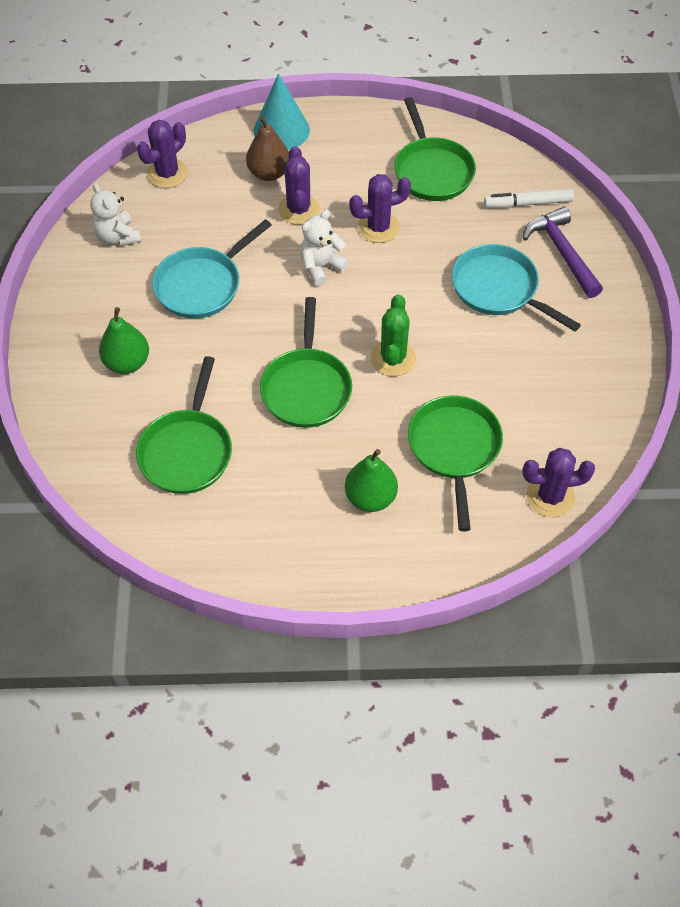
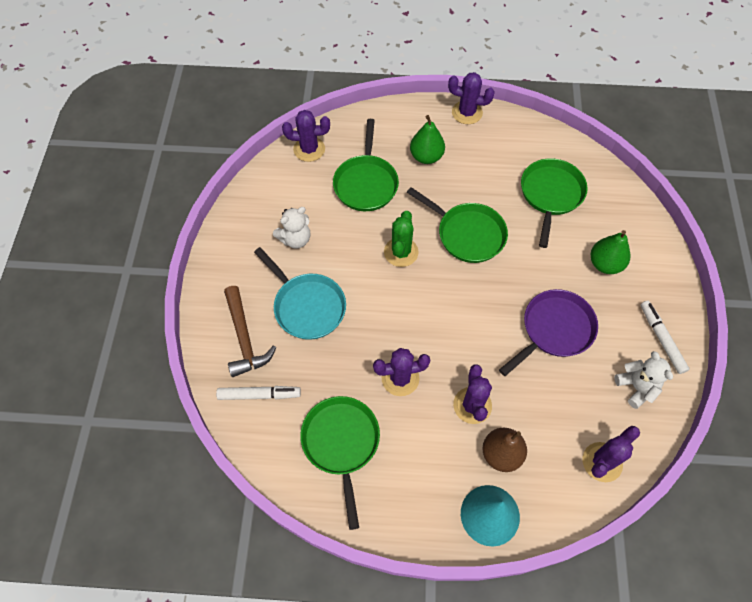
camera: 175 degrees left, 5 degrees up
(77, 284) = (661, 339): none -> white marker
(202, 285) = (554, 330): turquoise pan -> purple pan
(306, 388) = (467, 234): green pan -> green pan turned 120 degrees clockwise
(310, 582) = (467, 113): none -> purple cactus
(321, 267) = (453, 340): white teddy bear -> white teddy bear (295, 239)
(561, 252) = (245, 338): purple hammer -> brown hammer

